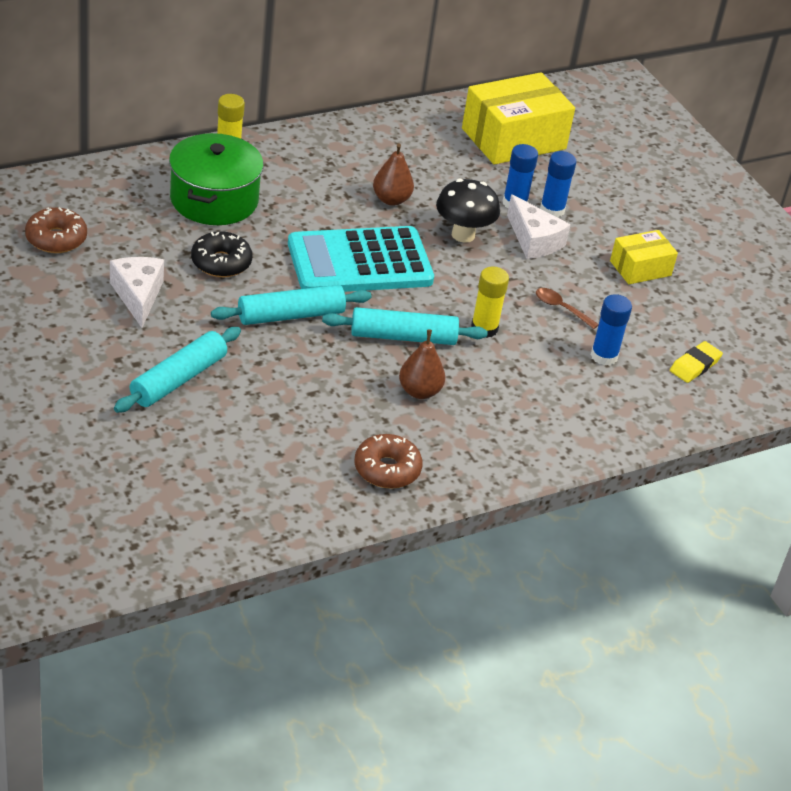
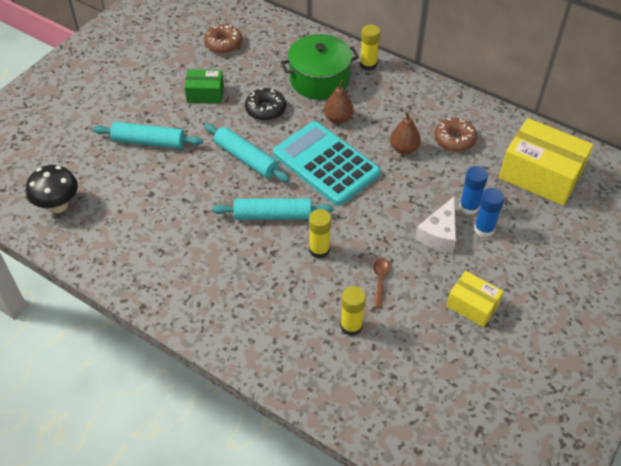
camera: 65 degrees right, 10 degrees up
(138, 295) = (205, 94): white cheese -> green box
(387, 469) = (142, 264): brown donut -> brown donut (454, 140)
(403, 337) = (273, 215): turquoise rolling pin -> turquoise rolling pin turned 60 degrees counterclockwise
(419, 391) = (227, 246): brown pear -> brown pear (338, 119)
(463, 235) = (405, 197): black mushroom -> black mushroom (58, 205)
(604, 356) = (351, 326): blue glue stick -> yellow glue stick
(695, 365) = (392, 385): yellow eraser -> none

